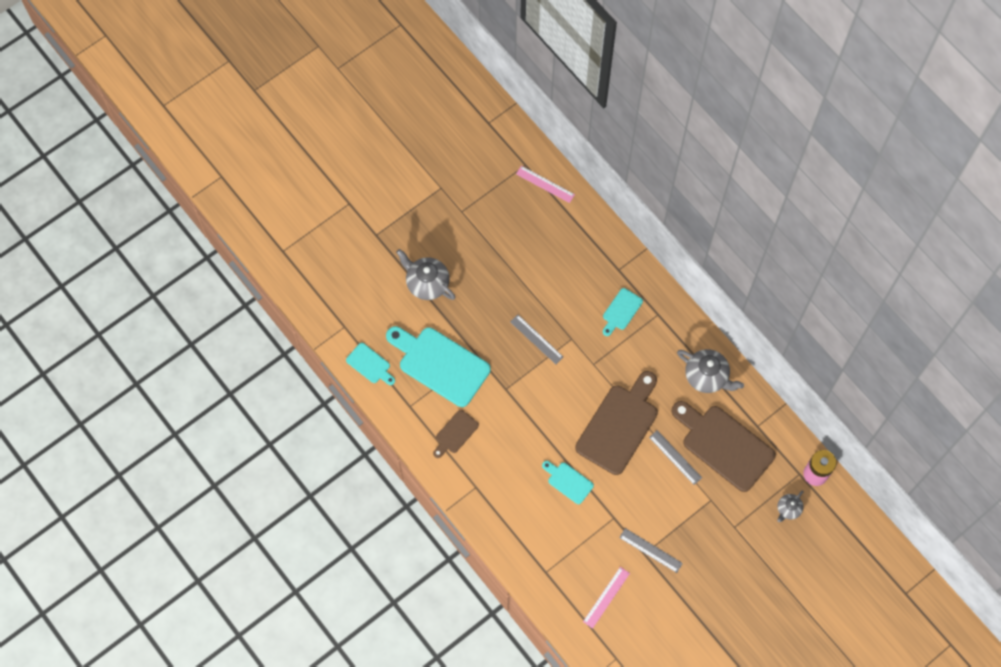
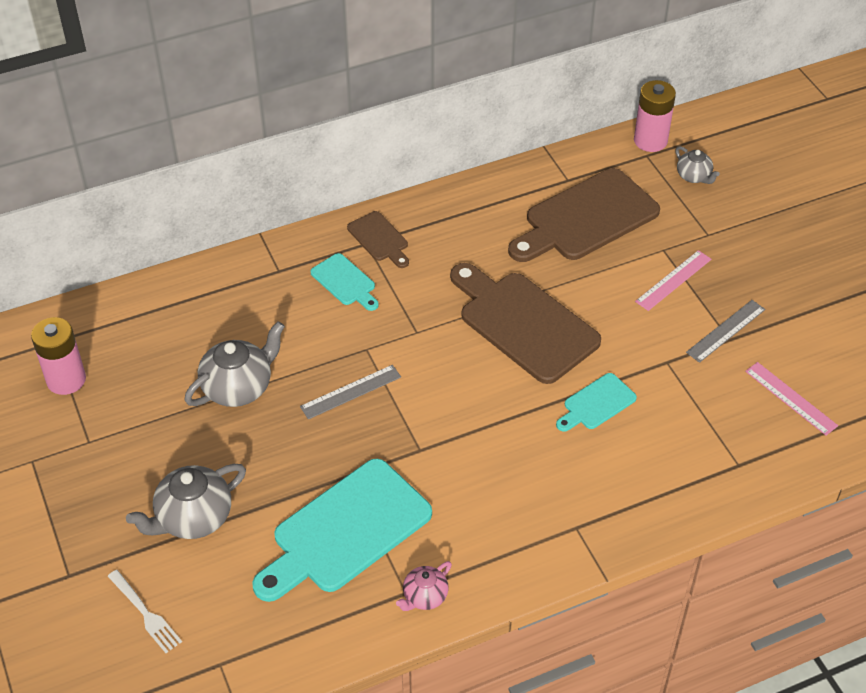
camera: 75 degrees left, 20 degrees down
(363, 280) = (145, 613): none -> white fork
(370, 364) = (308, 638): turquoise cutting board -> none
(409, 416) = (424, 596): none -> pink teapot
(455, 433) = (475, 536): brown cutting board -> brown cutting board (379, 239)
(500, 182) = (66, 380): none -> pink battery
(545, 184) = (99, 324): pink ruler -> pink ruler (673, 280)
(675, 457) = (590, 273): grey ruler -> none
(707, 376) = (479, 213): grey teapot -> grey teapot (238, 387)

